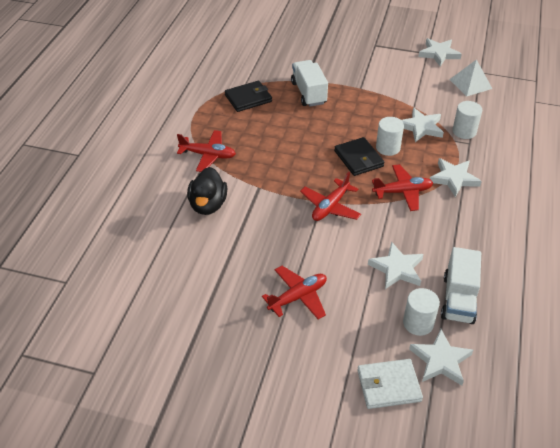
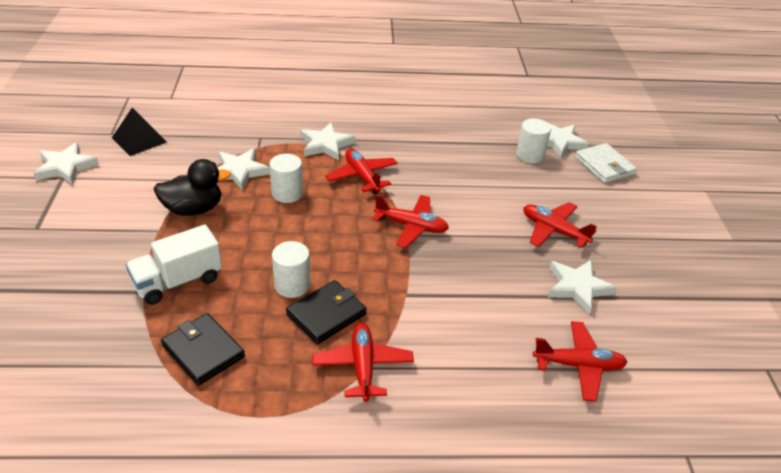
camera: 110 degrees left, 5 degrees down
(157, 255) = (578, 365): none -> red plane
(208, 205) = (464, 338): black duck -> black duck (193, 209)
(358, 159) = (316, 214): black wallet -> black wallet (326, 314)
(397, 269) = (475, 172): white star -> white star (577, 287)
(458, 299) = (488, 136): white truck -> none
(464, 131) = (239, 141): white cylinder -> white cylinder (292, 285)
(470, 84) = (139, 140): white pyramid -> black pyramid

